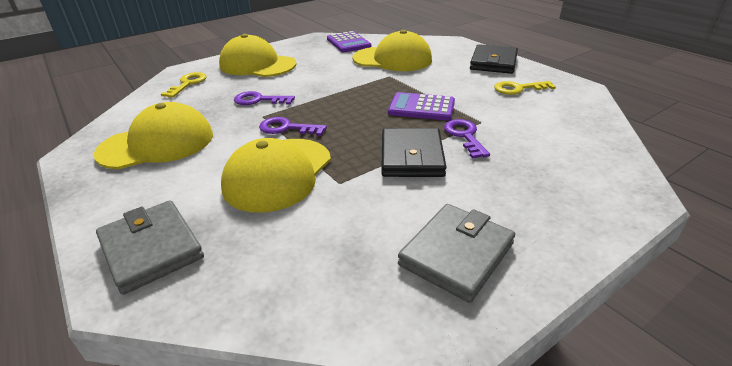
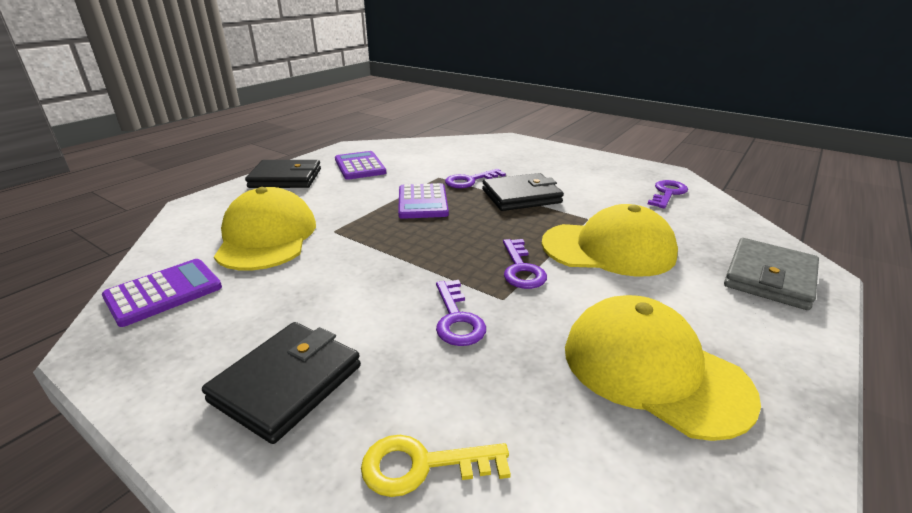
camera: 110 degrees left, 5 degrees down
(257, 65) = (287, 383): yellow cap -> black wallet
(365, 280) = (667, 193): none -> purple key
(456, 254) = (614, 174): grey wallet -> none
(518, 89) = (360, 166): yellow key -> purple calculator

